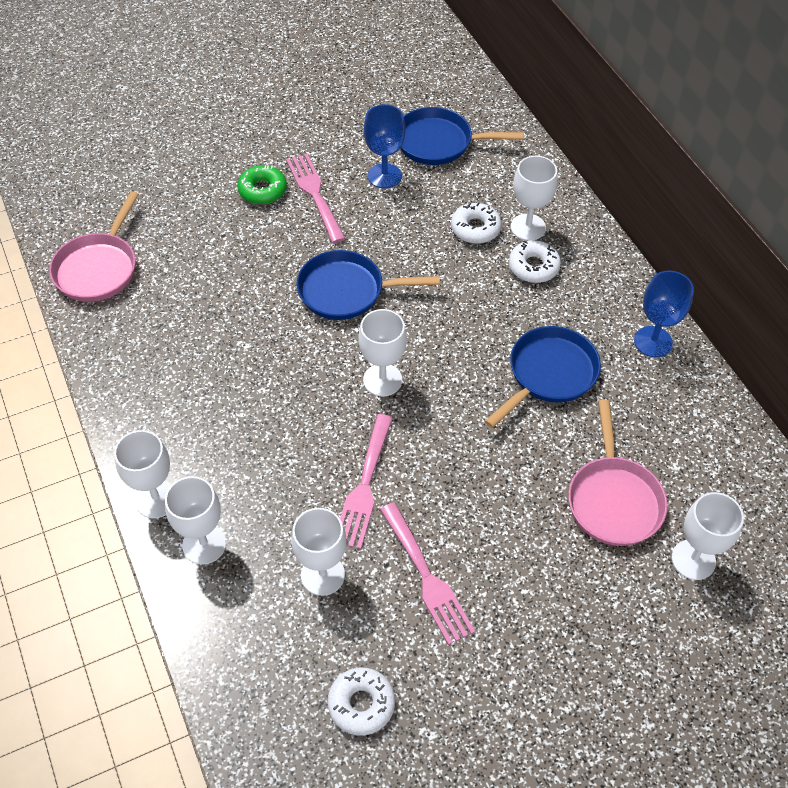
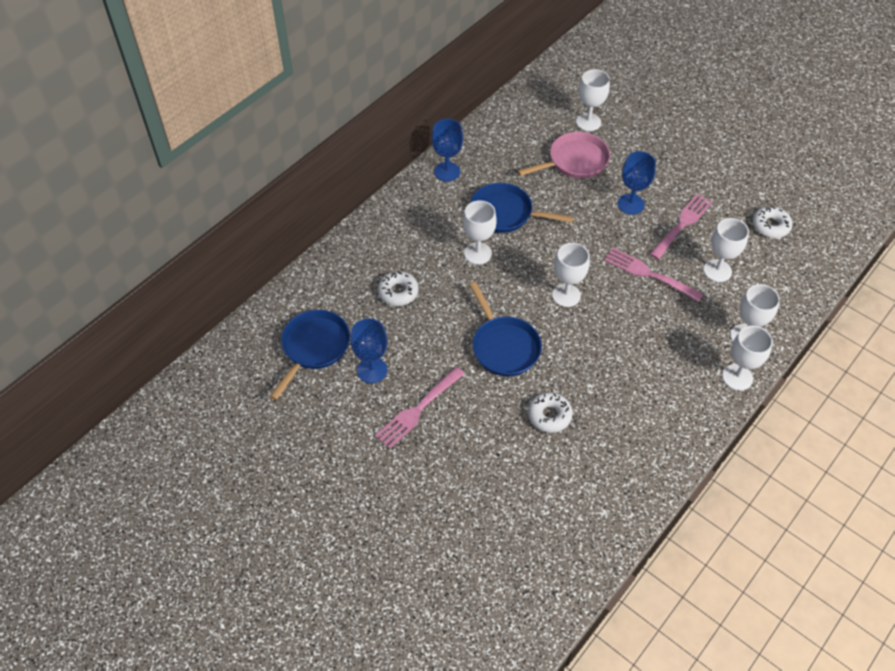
camera: 115 degrees left, 0 degrees up
(98, 268) = (585, 528): pink pan -> none
(262, 190) = (433, 450): green donut -> none
(364, 486) = (648, 274): pink fork -> pink fork turned 135 degrees counterclockwise
(439, 142) = (313, 348): blue pan -> blue pan turned 135 degrees counterclockwise
(496, 530) = (631, 204): none -> blue goblet
(528, 227) = (380, 262): white goblet -> white goblet (478, 253)
(533, 267) = (417, 248): white donut -> white donut (549, 415)

